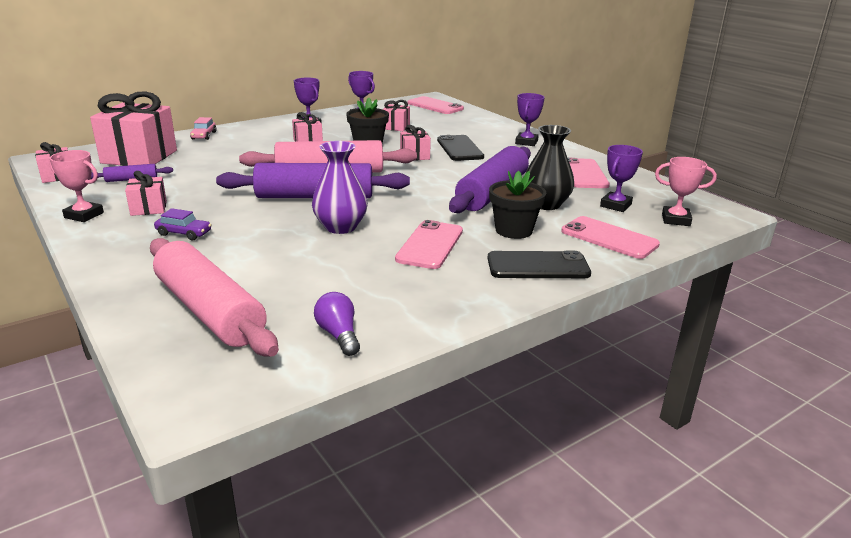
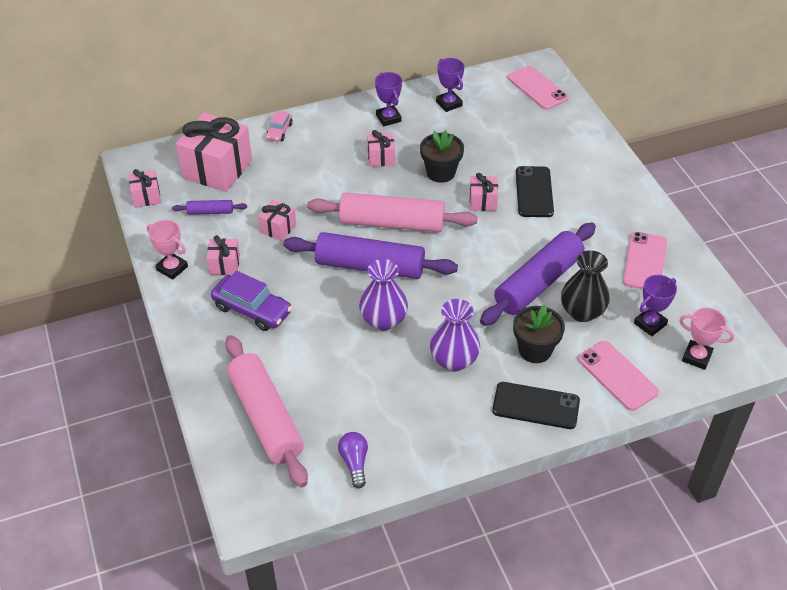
camera: 15 degrees right, 20 degrees up
(184, 233) = (252, 309): purple car -> purple car, size x1.76
(396, 127) = (479, 135): pink gift -> pink gift (278, 228)
(430, 245) = (454, 360): pink phone -> purple vase
(526, 142) = (611, 187): purple trophy -> none

